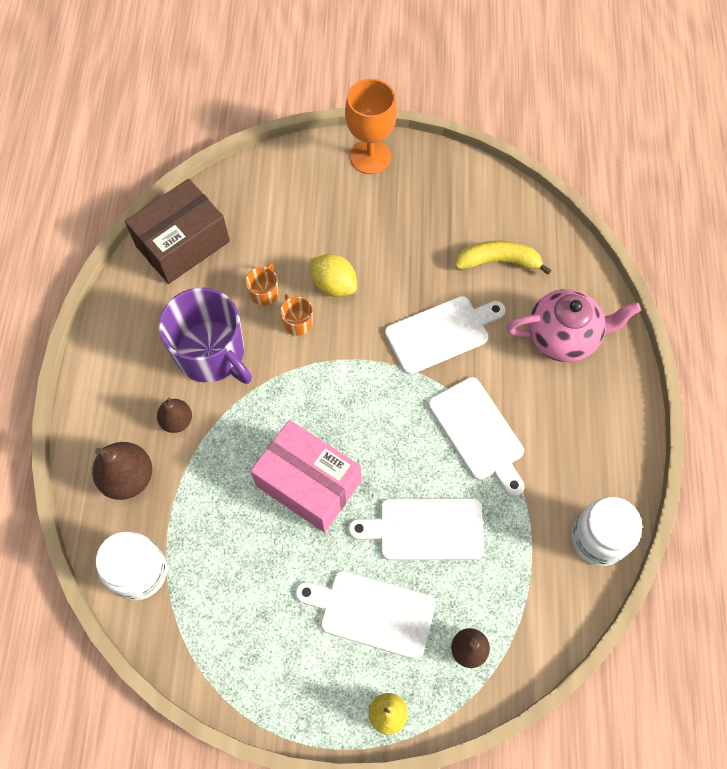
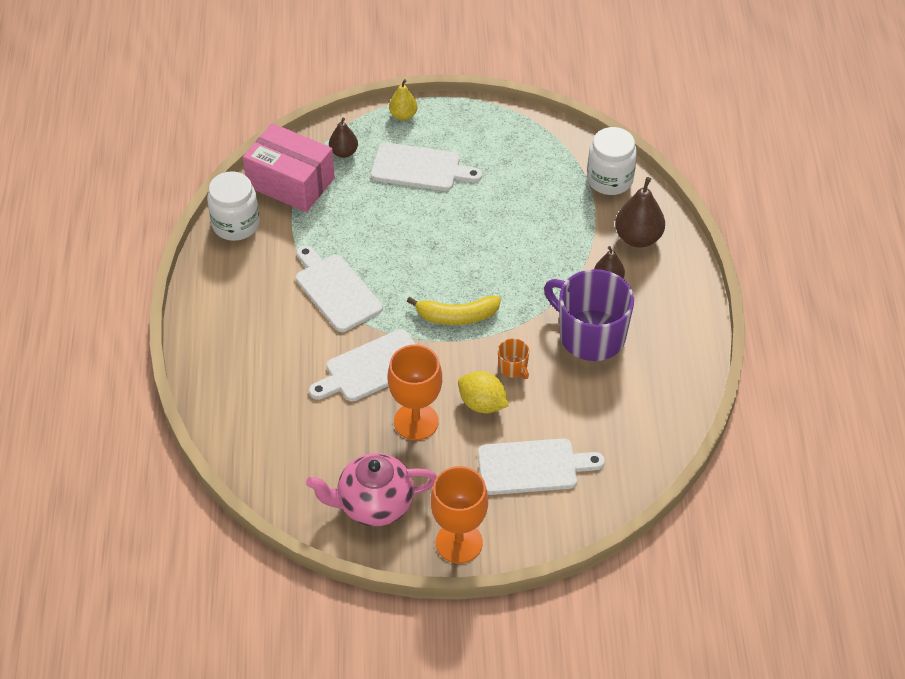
camera: 175 degrees right, 15 degrees down
(183, 244) = (645, 432): brown box -> none
(264, 292) = (551, 392): orange mug -> none
(308, 483) = (482, 244): pink box -> pink box (290, 182)
(400, 271) = (416, 421): none -> orange goblet
(425, 529) = (380, 221): white cutting board -> white cutting board (532, 466)
(498, 261) = (314, 439): yellow banana -> yellow banana (457, 316)
(563, 337) = (252, 373): pink teapot -> pink teapot (374, 504)

